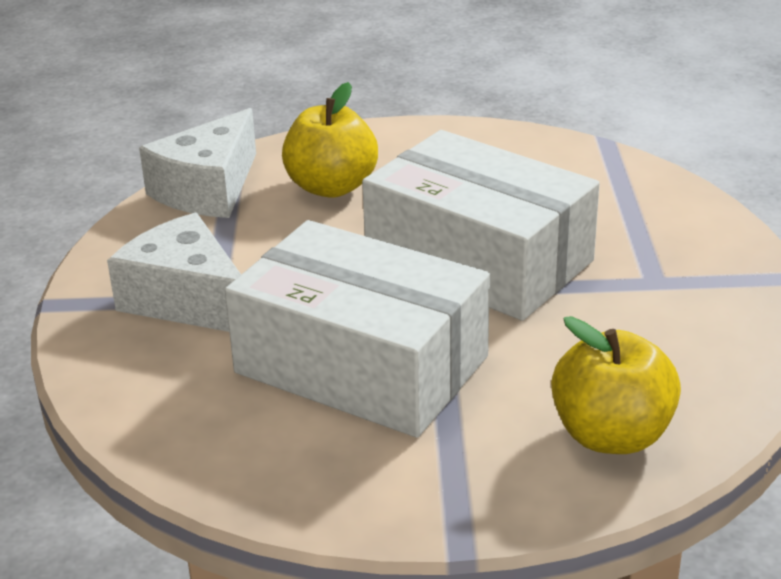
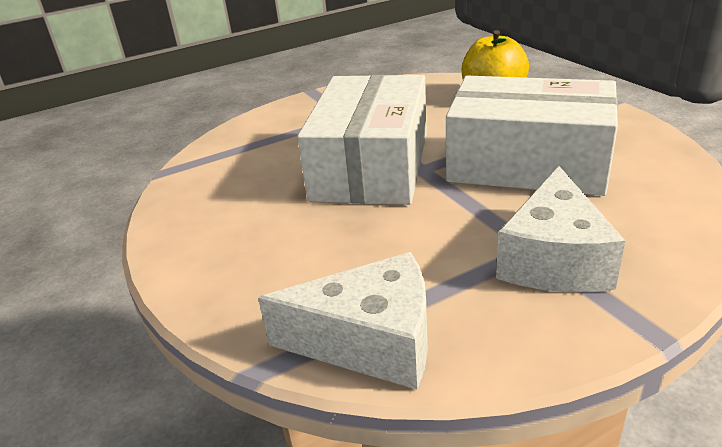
camera: 115 degrees left, 0 degrees up
(331, 187) = (312, 263): yellow apple -> none
(361, 364) = (527, 163): white box -> white box turned 75 degrees counterclockwise

